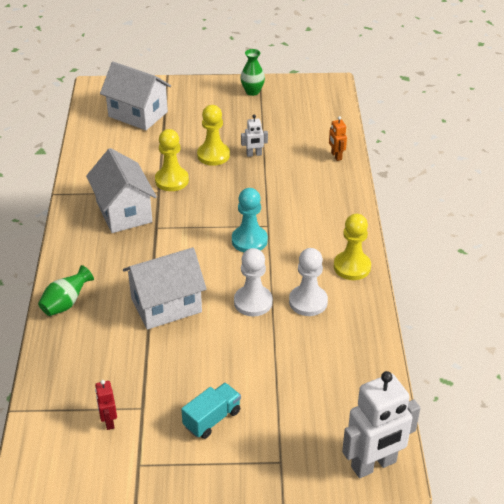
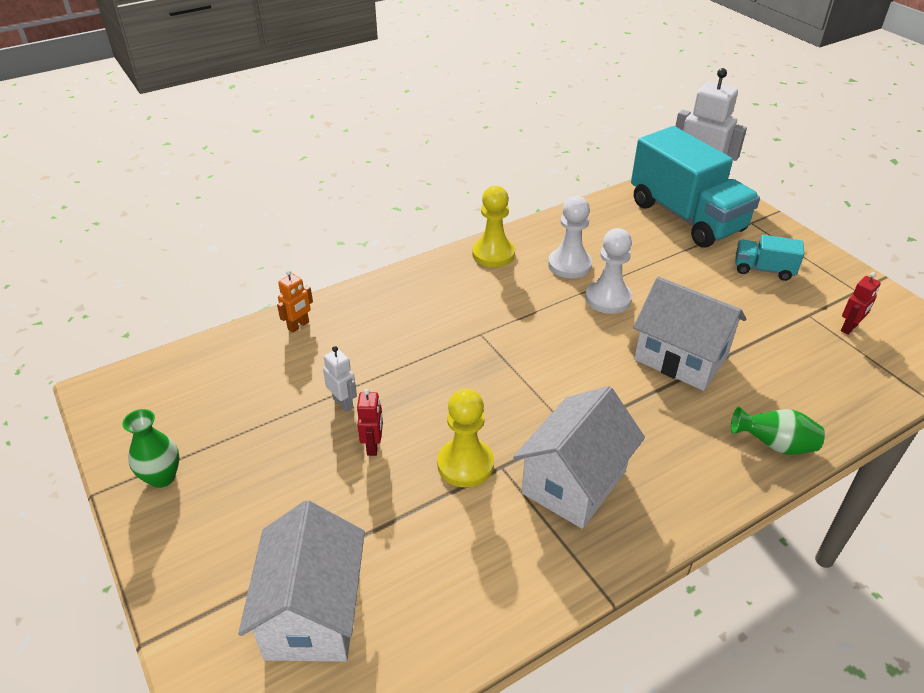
camera: 120 degrees left, 0 degrees up
(213, 155) = (373, 446): yellow pawn -> red robot
(249, 240) = (520, 337): turquoise pawn -> none
(322, 416) = (686, 217): none -> turquoise truck

